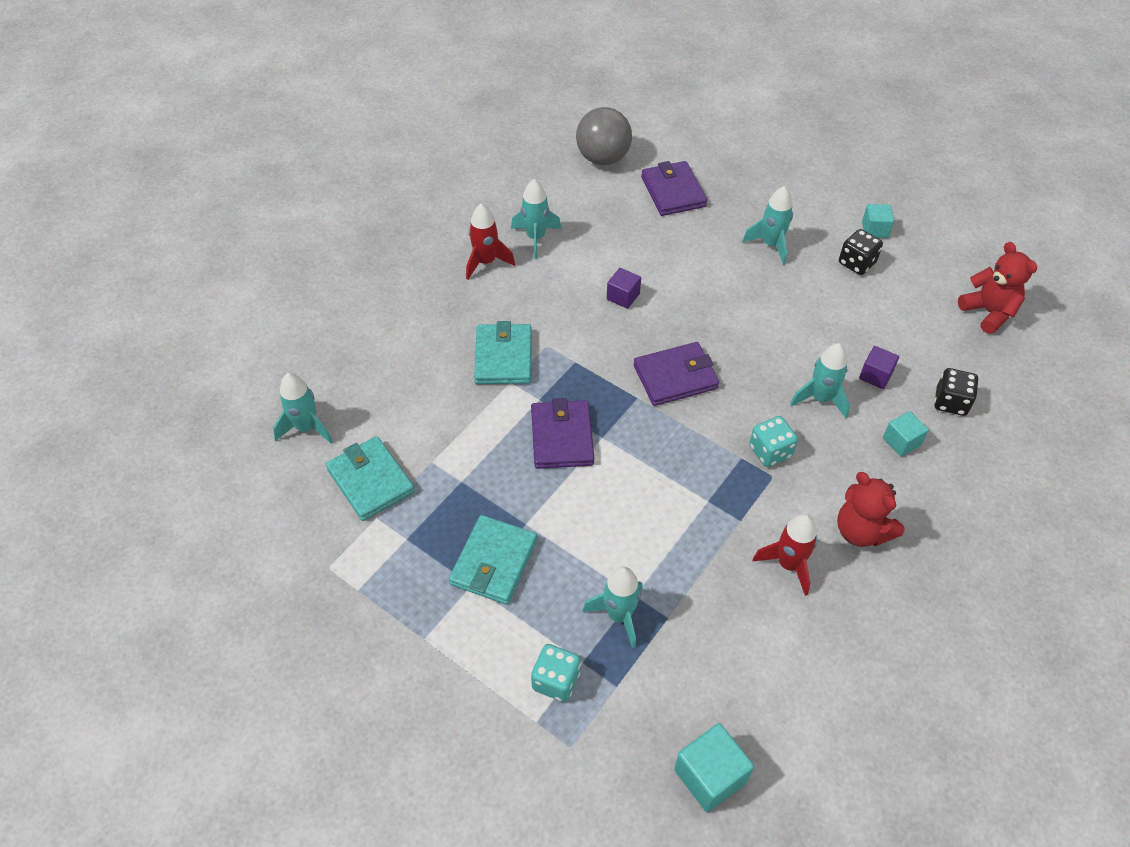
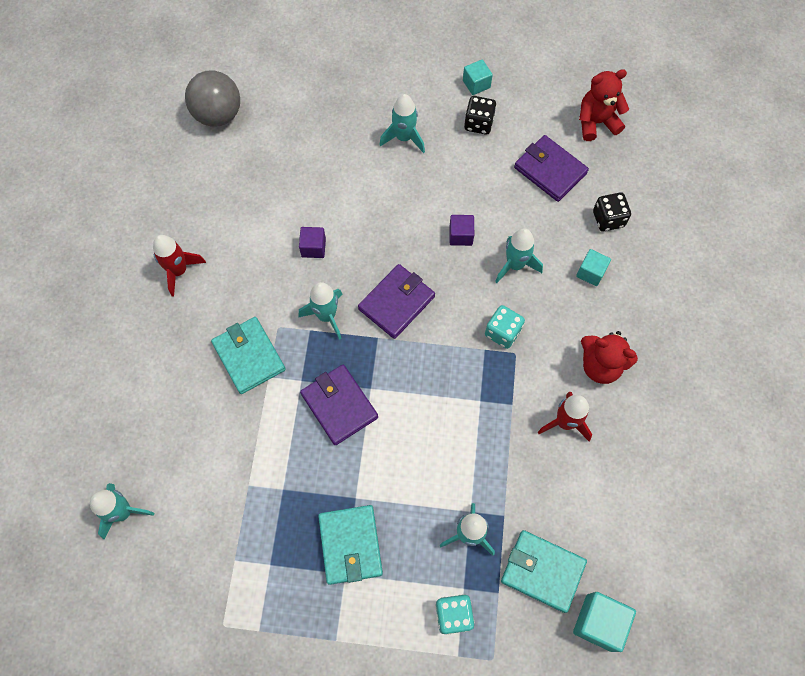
camera: 30 degrees left, 15 degrees up
(370, 481) = (209, 530): turquoise wallet -> turquoise wallet (542, 571)
(536, 238) = (207, 225): turquoise rocket -> turquoise rocket (326, 316)
(673, 192) = (297, 122): purple wallet -> purple wallet (550, 170)
(875, 375) = (544, 223): purple cube -> purple cube (461, 235)
(988, 312) = (596, 122): red teddy bear -> red teddy bear turned 45 degrees counterclockwise

